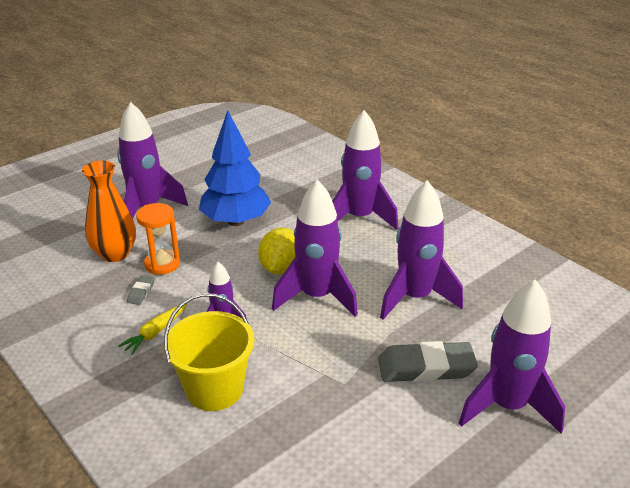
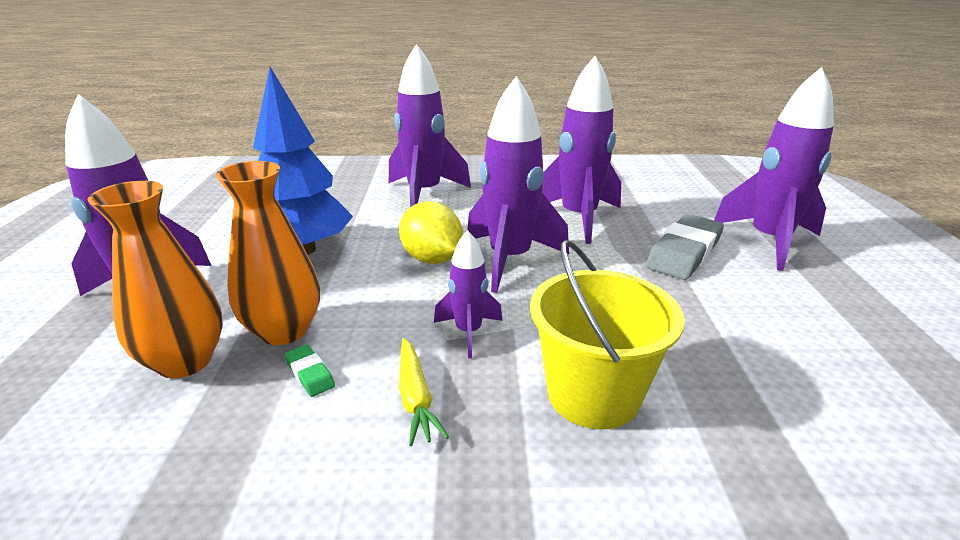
camera: 50 degrees left, 5 degrees down
(141, 292) = (310, 374): grey eraser -> green eraser
(162, 264) = (284, 331): orange hourglass -> orange vase

